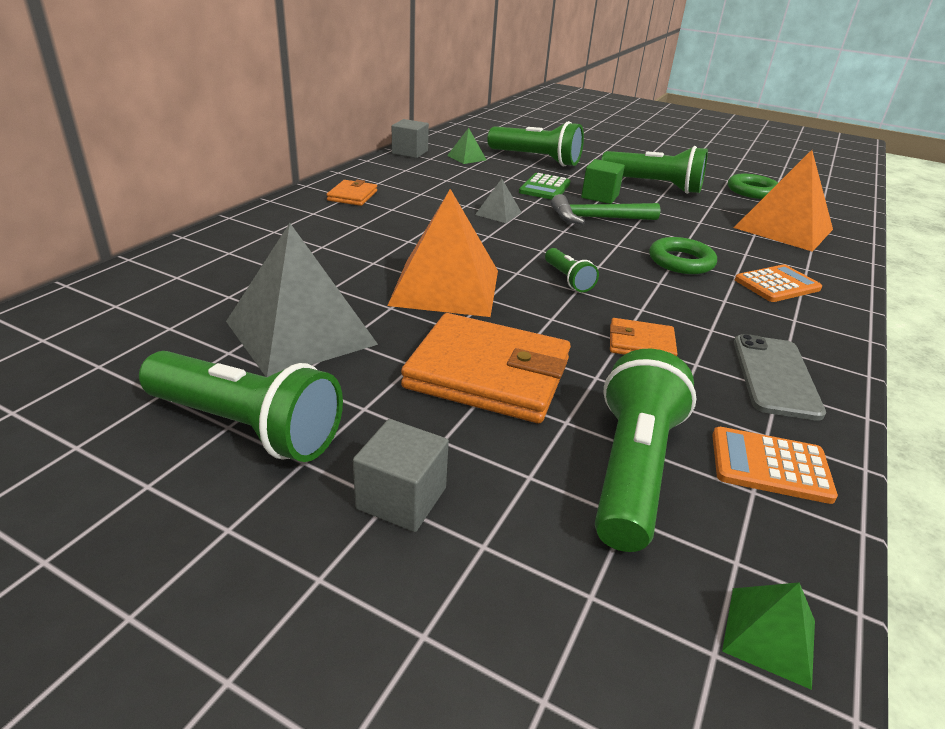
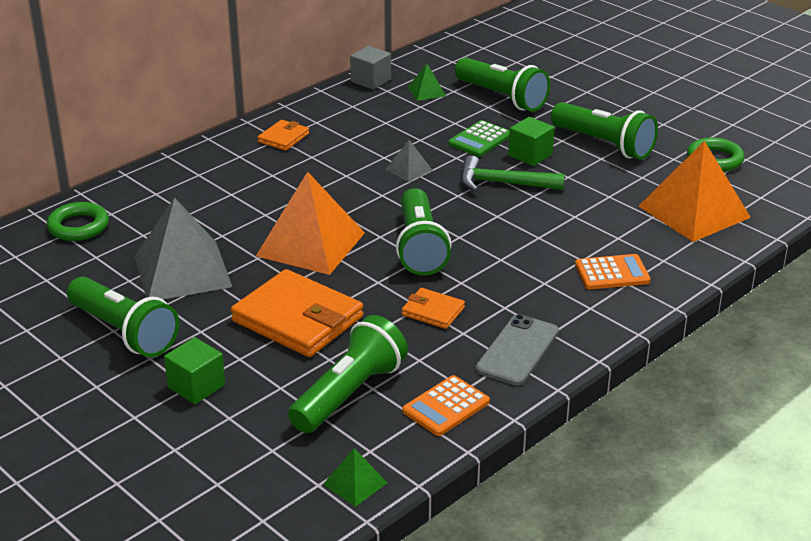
camera: 20 degrees right, 0 degrees up
(401, 498) = (196, 386): grey cube -> green cube
(568, 279) = (419, 247): green flashlight -> green flashlight, size x1.97
(681, 261) = (542, 240): green ring -> green ring (78, 226)
(770, 466) = (446, 407): orange calculator -> orange calculator turned 75 degrees counterclockwise

